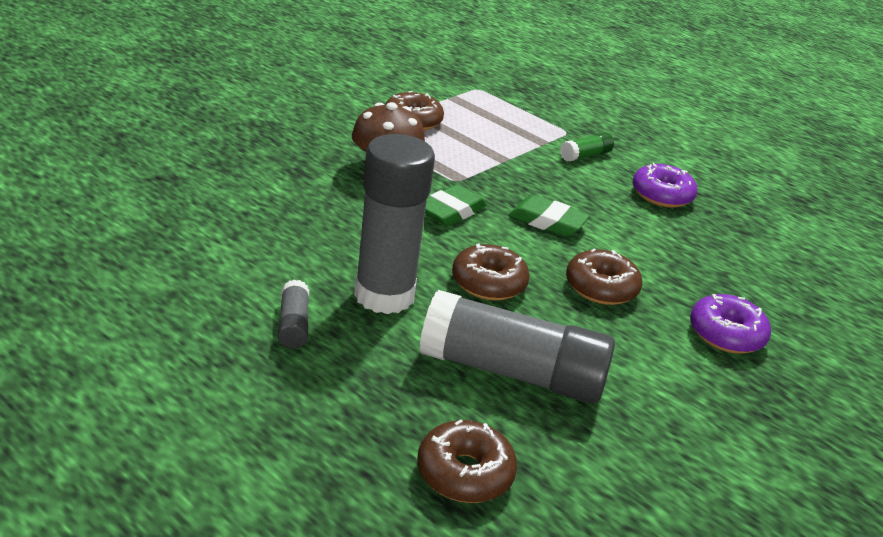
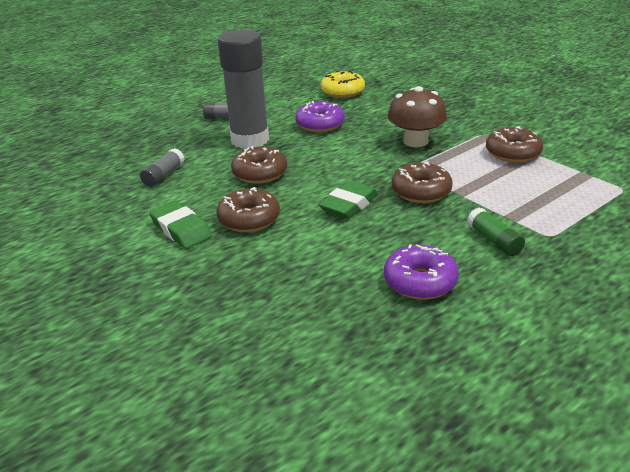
camera: 105 degrees right, 0 degrees up
(201, 209) = (342, 92): none -> yellow donut
(451, 211) = (357, 164): green eraser -> green eraser (181, 229)
(464, 473) = (92, 157): brown donut -> brown donut (421, 191)
(512, 372) = (164, 175): grey glue stick -> grey glue stick, size x0.44
(726, 334) = (173, 274): purple donut -> purple donut (320, 125)

